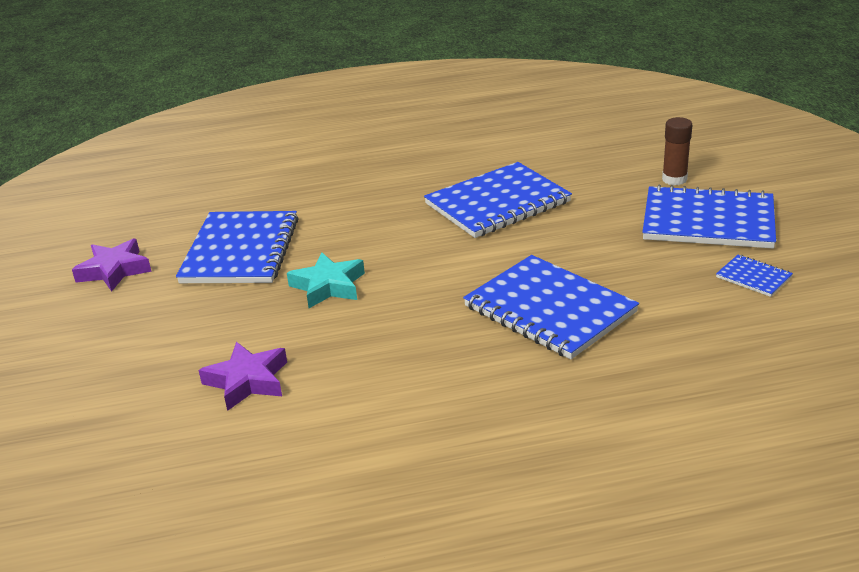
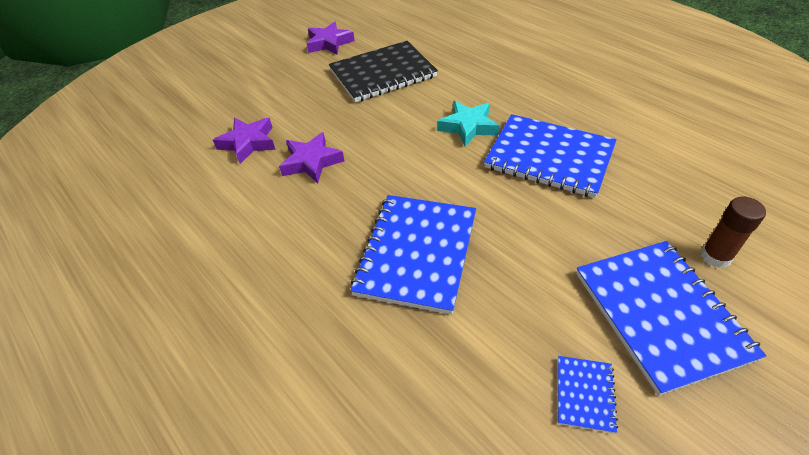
camera: 60 degrees right, 15 degrees up
(240, 251) = (382, 73): blue notebook -> black notebook
(328, 286) = (369, 127): turquoise star -> turquoise star (468, 127)
(343, 340) = (311, 162): none -> purple star

